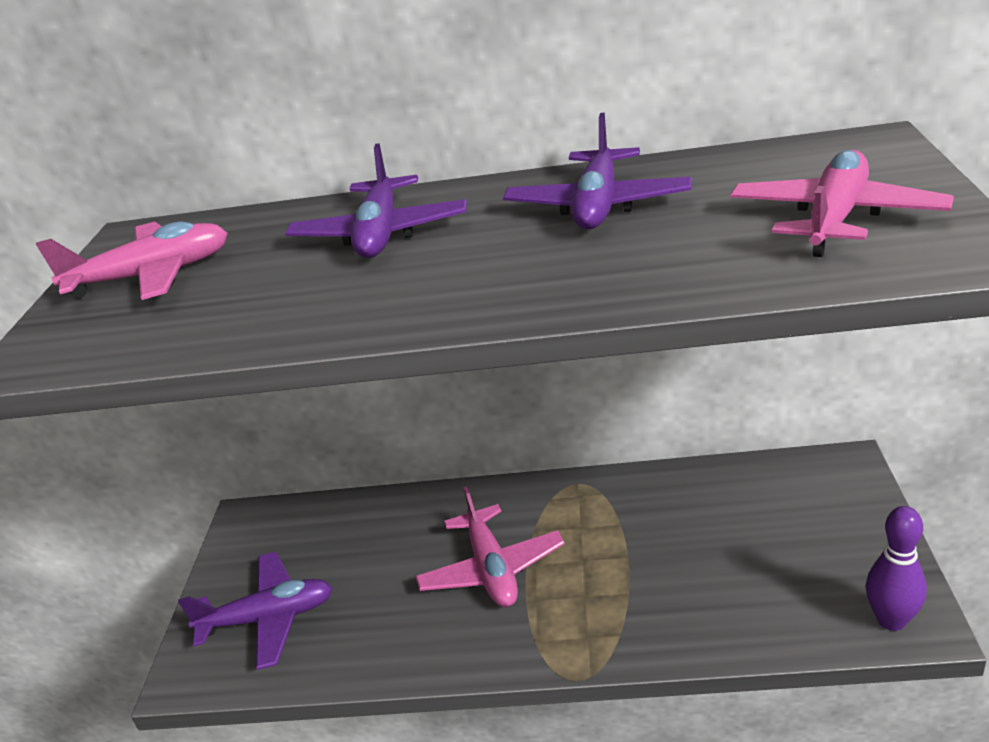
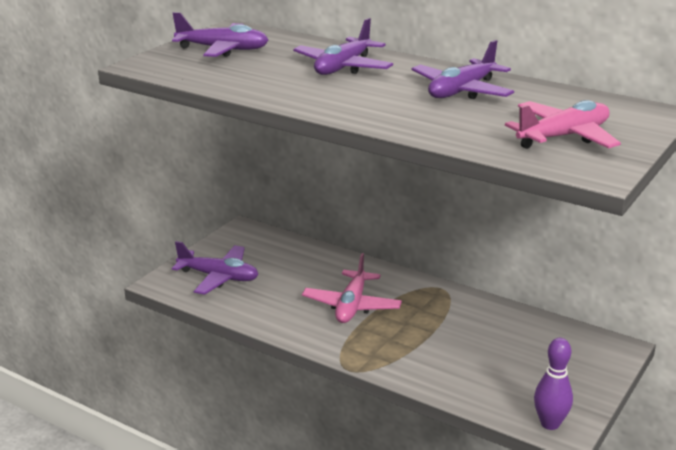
camera: 25 degrees right, 5 degrees down
(152, 276) = (223, 50): pink plane -> purple plane

